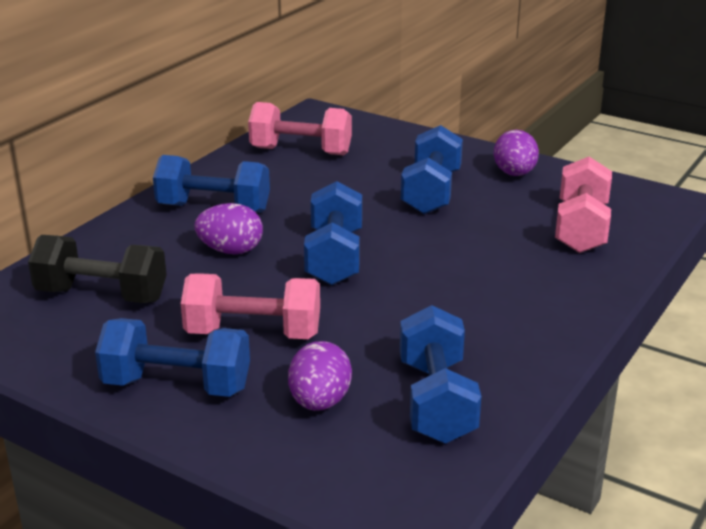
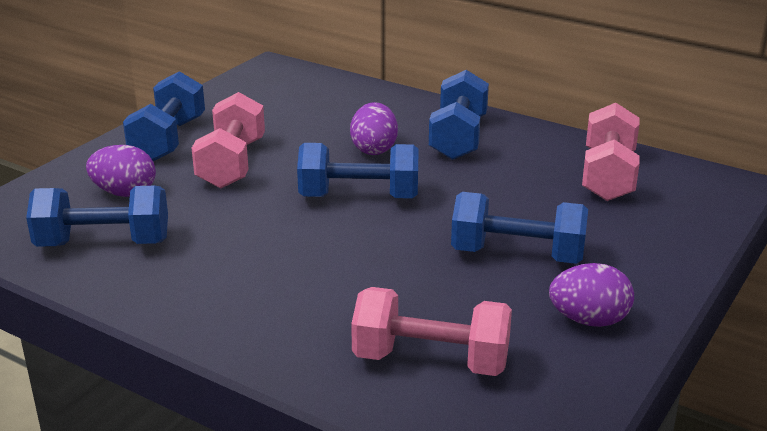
camera: 90 degrees right, 0 degrees up
(102, 295) = (302, 105): black dumbbell -> none

